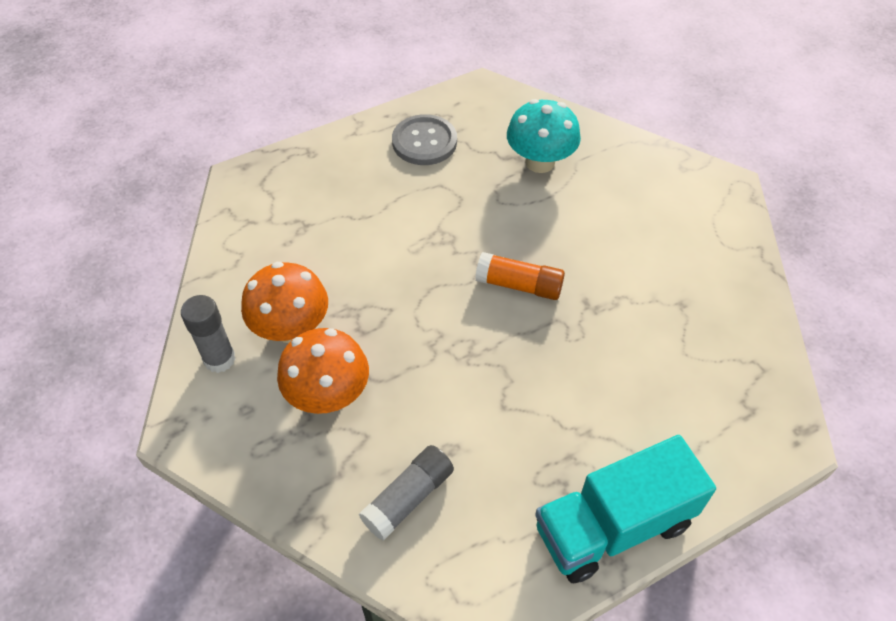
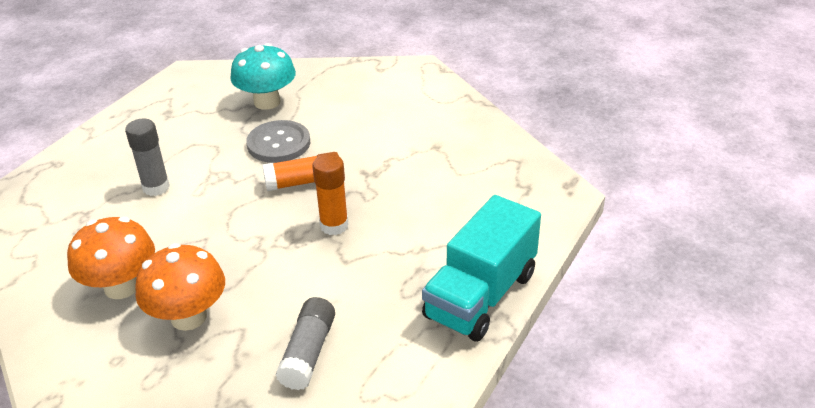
camera: 30 degrees left, 15 degrees down
(219, 359) = (64, 336): grey glue stick -> grey glue stick (156, 187)
(424, 142) = (159, 122): grey button -> grey button (279, 143)
(517, 356) = (334, 225): none -> orange glue stick

